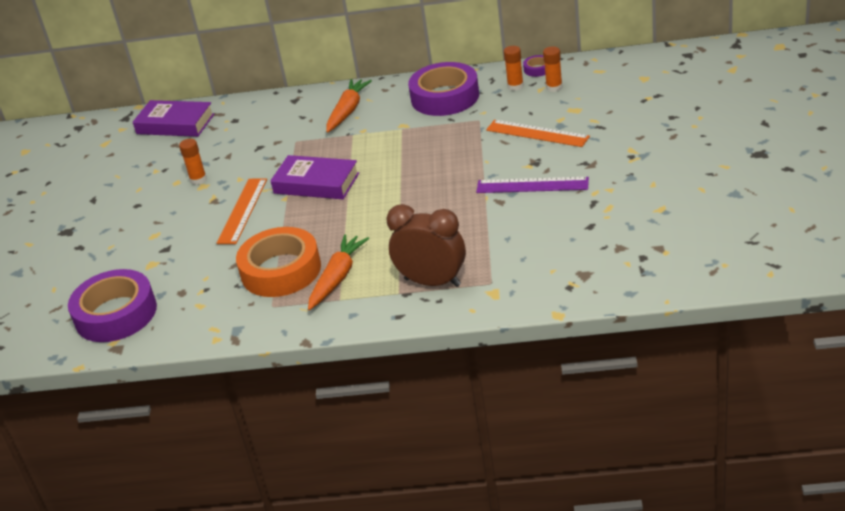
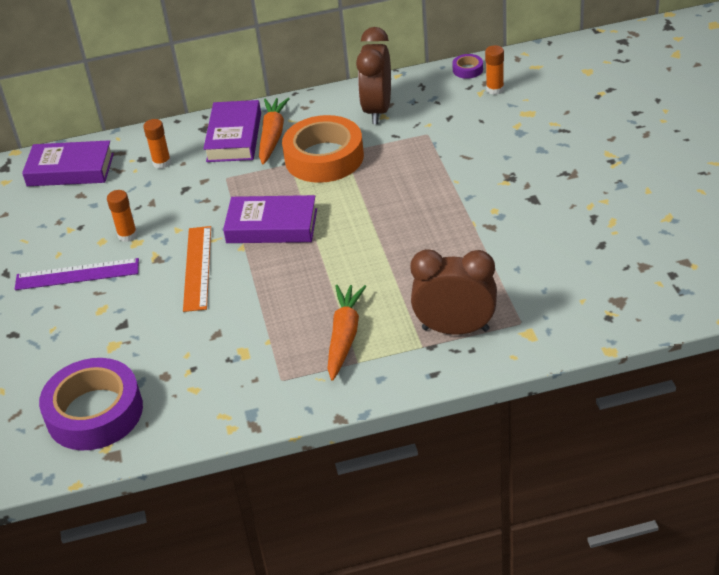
camera: 15 degrees left, 5 degrees up
(281, 270) = (274, 335): orange tape -> orange tape (324, 157)
(316, 109) = (234, 137): none -> purple book
(445, 97) = (377, 110): purple tape -> brown clock
(515, 86) = (451, 91): orange glue stick -> orange glue stick (162, 163)
(532, 185) = (518, 204): purple ruler -> purple ruler (77, 274)
(537, 133) = (498, 144): orange ruler -> none

